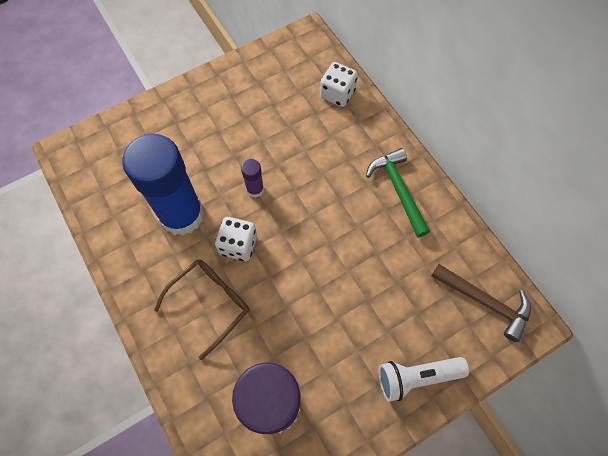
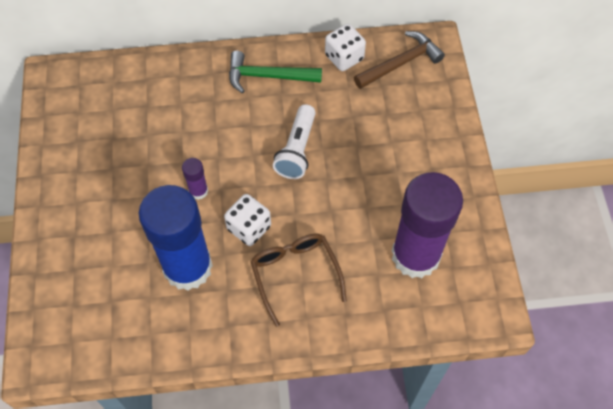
camera: 65 degrees left, 5 degrees down
(337, 94) = (137, 79): white dice -> white dice (344, 57)
(416, 377) = (439, 139): white flashlight -> white flashlight (297, 150)

